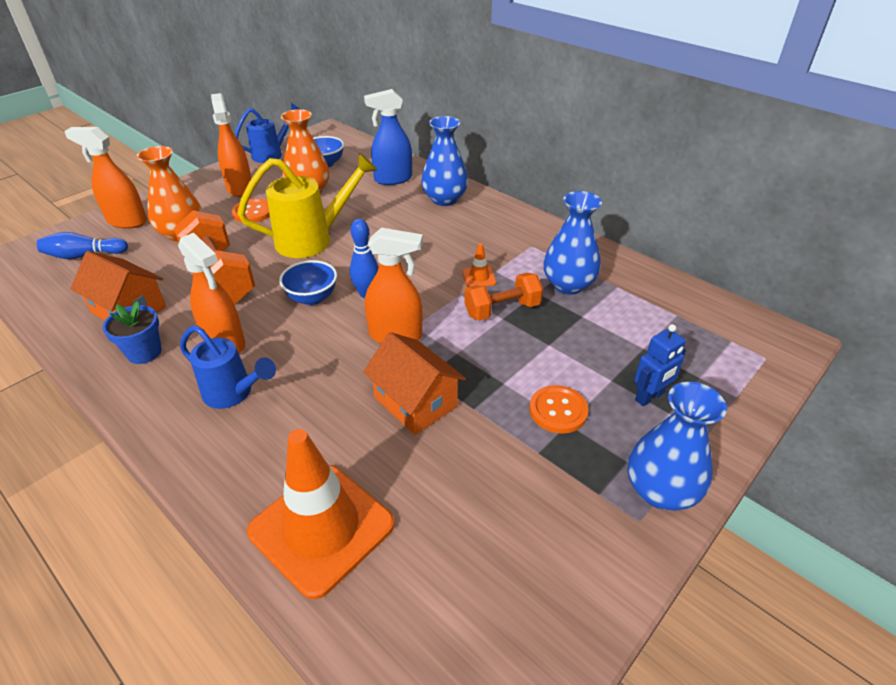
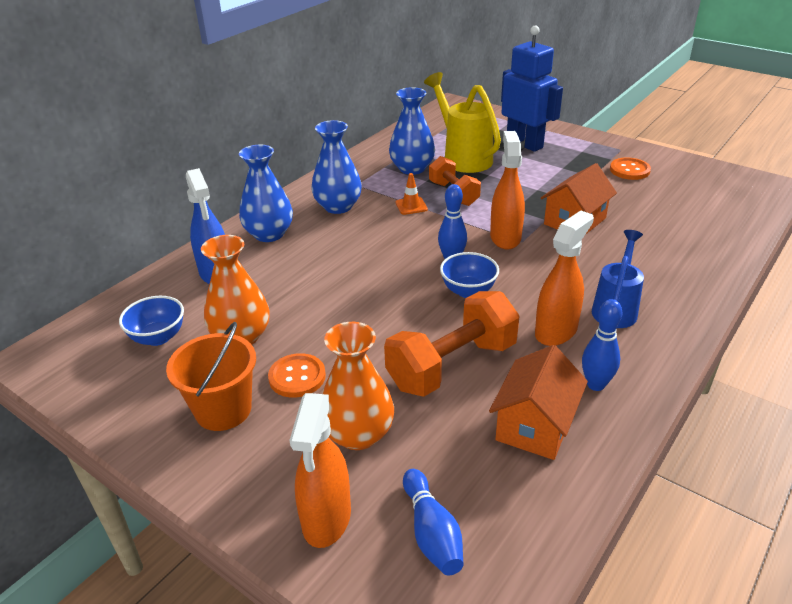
camera: 95 degrees left, 5 degrees down
(144, 352) = (595, 384): blue flower pot -> blue bowling pin
(240, 188) = (223, 410): orange spray bottle -> orange bucket
(272, 154) = (106, 402): blue watering can -> none
(313, 239) = (360, 310): yellow watering can -> yellow watering can (463, 157)
(321, 528) = (702, 243): orange traffic cone -> none
(558, 410) = (553, 171): orange button -> orange button (629, 170)
(649, 397) = (524, 144): blue robot -> blue robot, size x1.89
(660, 491) = (597, 143): blue vase -> blue vase (338, 206)

